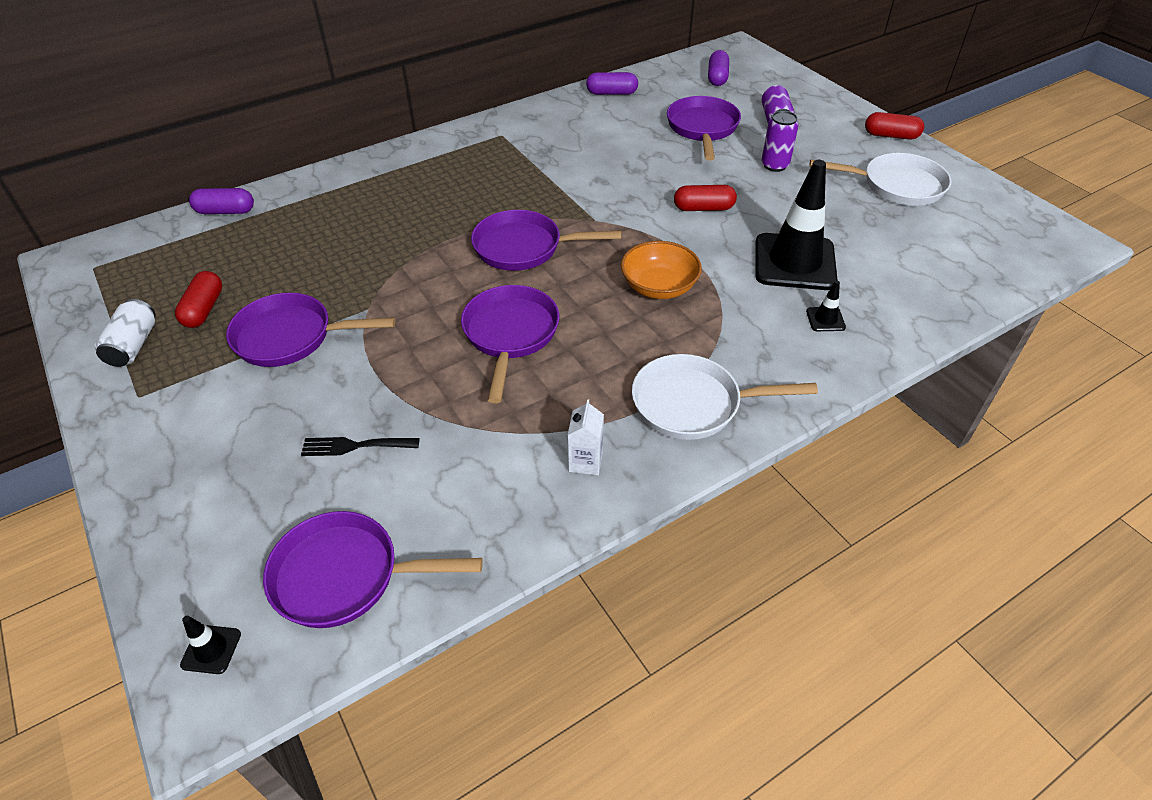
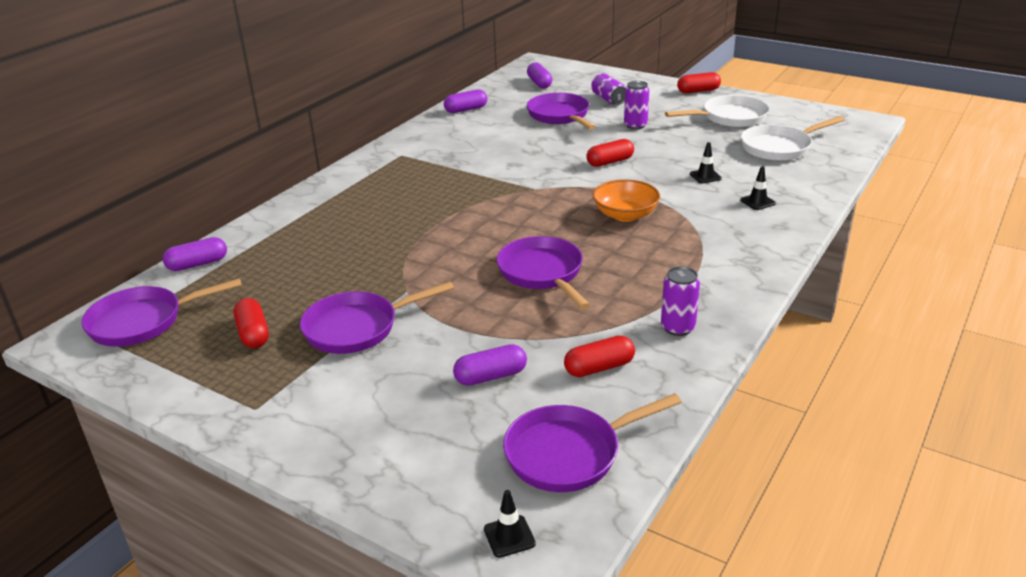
camera: 25 degrees left, 15 degrees down
(134, 345) = (210, 377): white can -> none
(355, 446) = (490, 376): black fork -> purple capsule
(463, 480) = (599, 368): none -> red capsule
(523, 247) = (496, 219): purple pan -> purple pan (142, 322)
(585, 461) = (677, 328): white carton -> purple can
(693, 404) = (718, 273): white pan -> white pan (779, 147)
(794, 262) = (705, 176): black traffic cone -> black traffic cone, size x0.40

